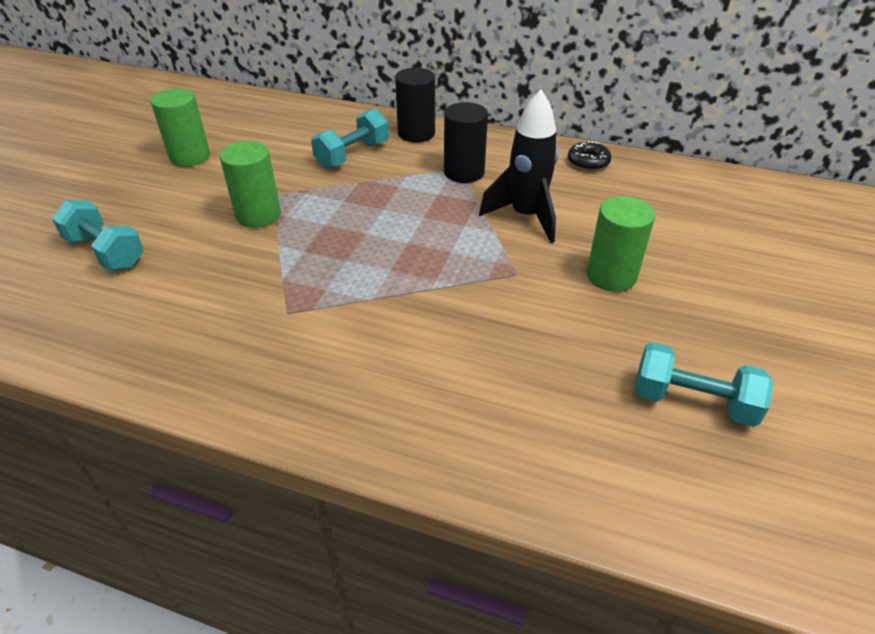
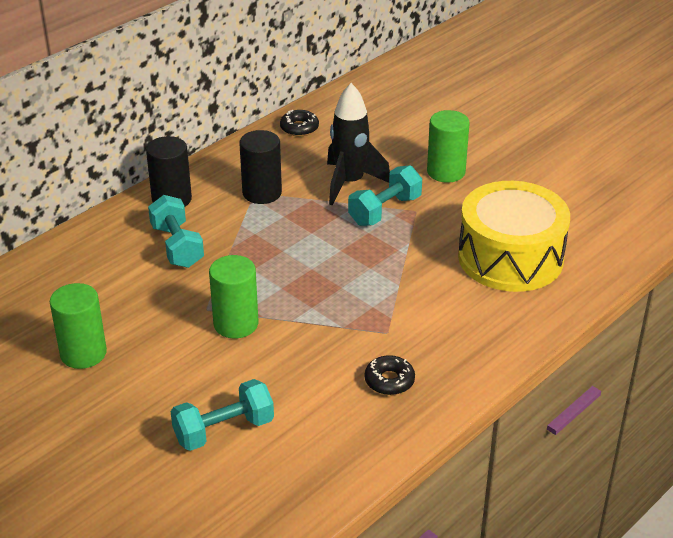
camera: 65 degrees left, 5 degrees down
(205, 336) = (389, 381): none -> black donut
(484, 377) = (510, 257): none -> yellow drum
(693, 401) = (573, 187): turquoise dumbbell -> turquoise dumbbell (384, 210)

